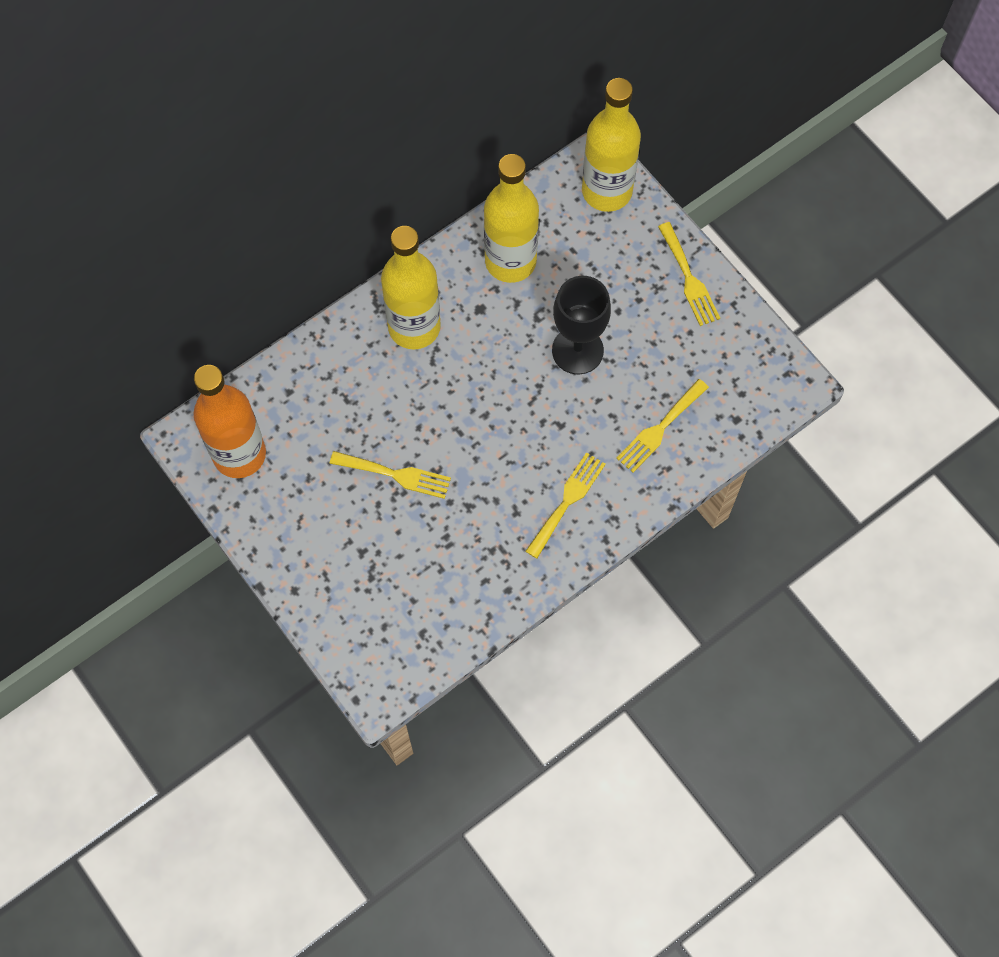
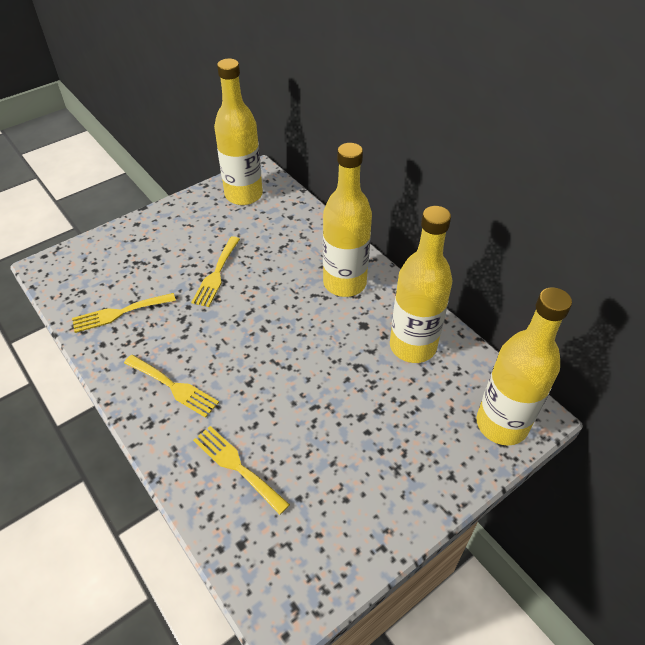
camera: 90 degrees right, 20 degrees down
(239, 454) = (243, 195): orange bottle -> yellow bottle
(577, 350) = (324, 397): black goblet -> none
(689, 279) = (409, 500): yellow fork -> yellow fork (119, 313)

